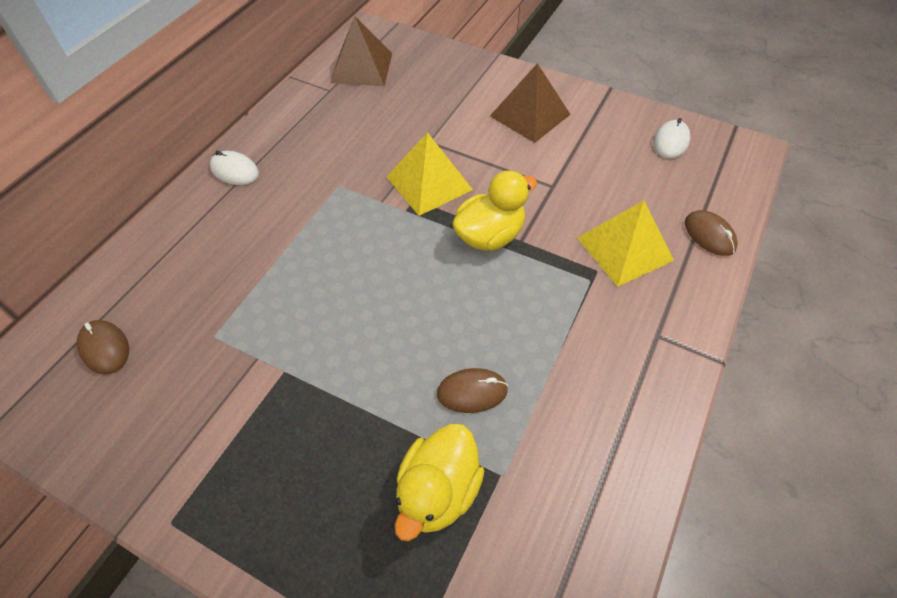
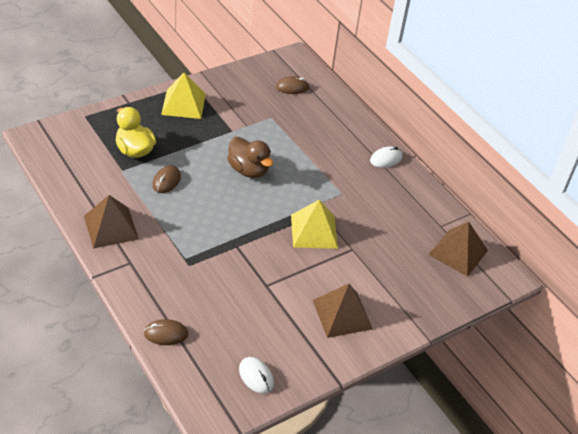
camera: 115 degrees right, 10 degrees down
(366, 301) = (248, 170): none -> brown duck
(489, 235) = (251, 235): yellow duck -> none
(625, 249) = (192, 287): yellow pyramid -> yellow pyramid (183, 104)
(626, 402) = (111, 227): none -> brown pyramid

